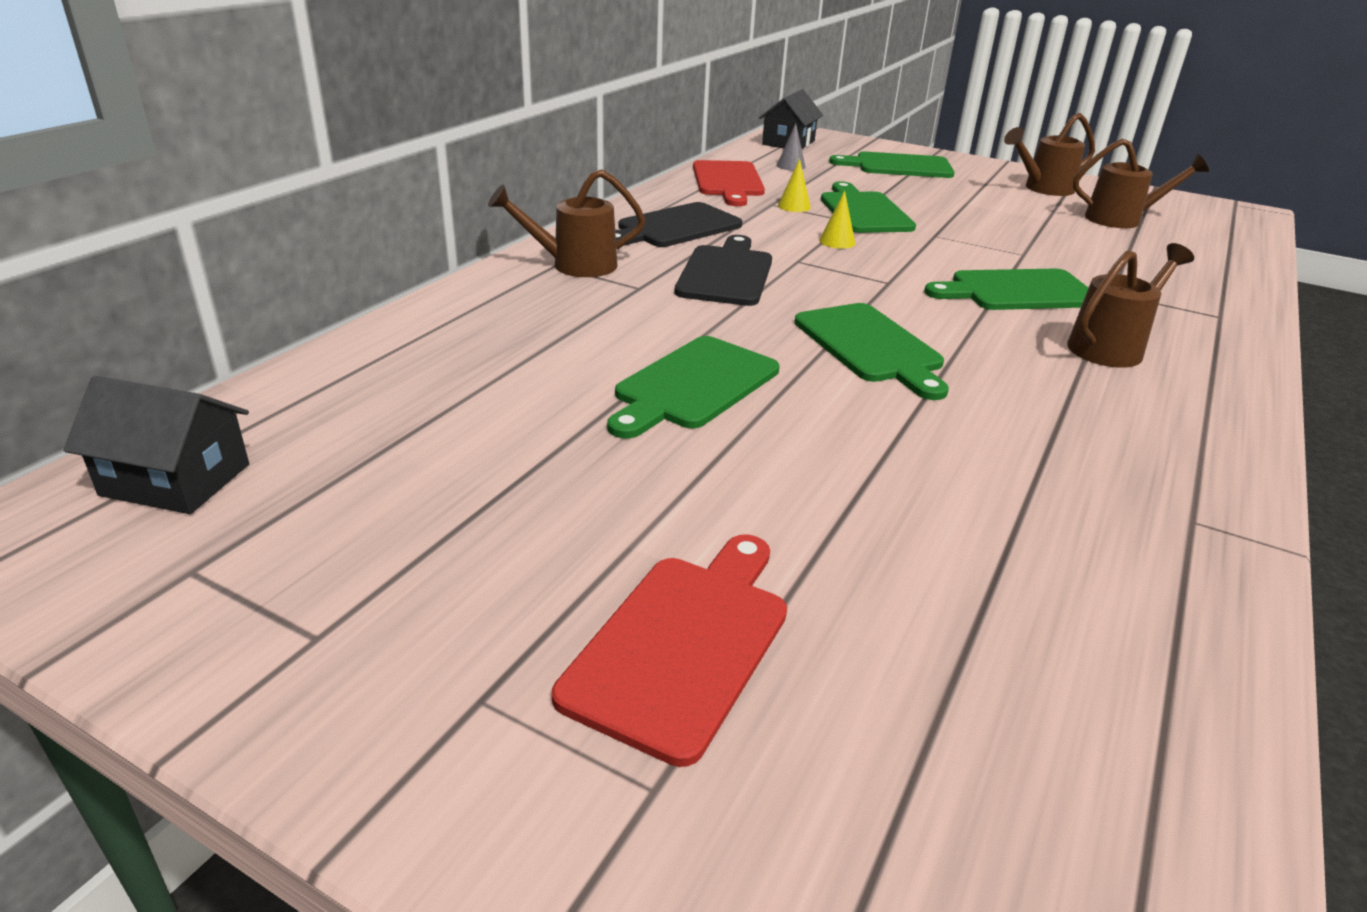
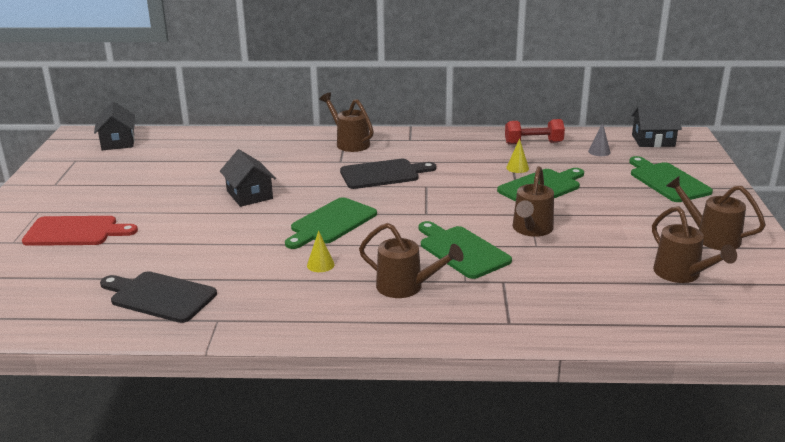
camera: 65 degrees right, 5 degrees down
(675, 227) = (432, 149): black cutting board -> black cutting board (159, 296)
(693, 385) = (249, 195): green cutting board -> black house
(728, 181) = (533, 143): red cutting board -> red dumbbell
(837, 241) = (472, 190): yellow cone -> yellow cone (320, 265)
(978, 245) = (531, 229): none -> brown watering can

